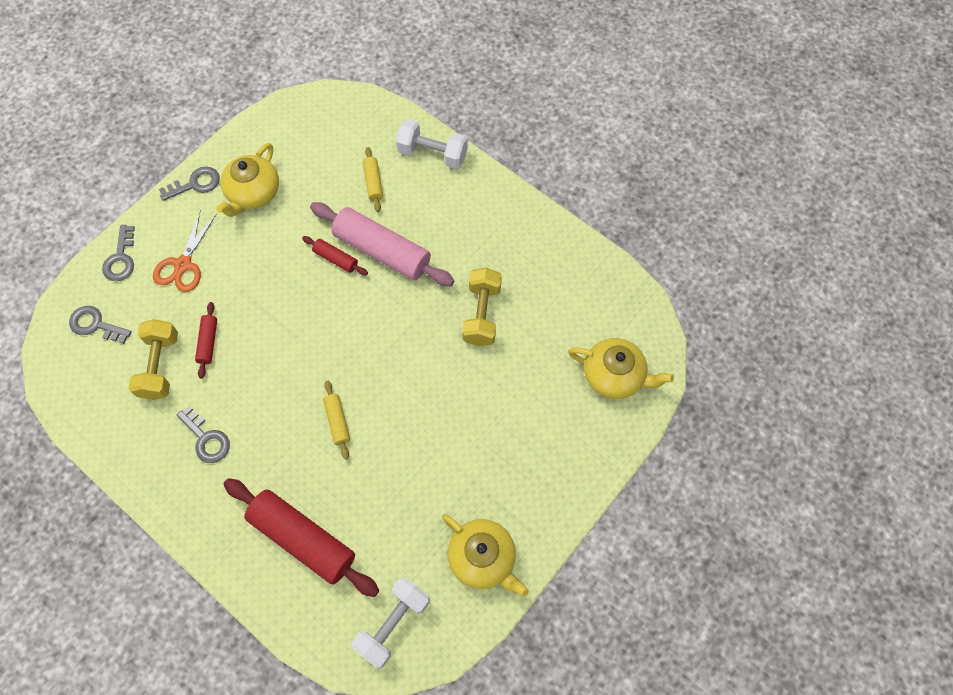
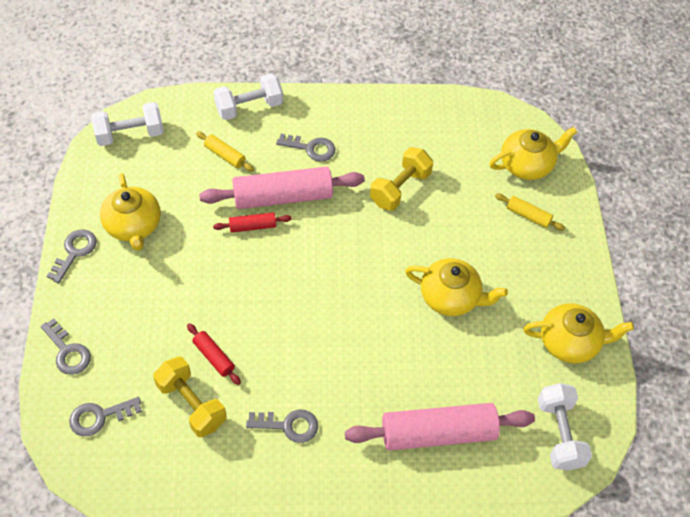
camera: 45 degrees left, 10 degrees down
(183, 265) = (129, 317): orange scissors -> none
(303, 539) = (438, 433): red rolling pin -> pink rolling pin
(321, 114) = (130, 134): none -> white dumbbell
(338, 421) = (376, 334): yellow rolling pin -> yellow rolling pin (528, 215)
(426, 439) = (450, 297): none -> yellow teapot
(446, 225) = (311, 148): none -> grey key
(482, 314) = (400, 188): yellow dumbbell -> yellow dumbbell turned 75 degrees clockwise

